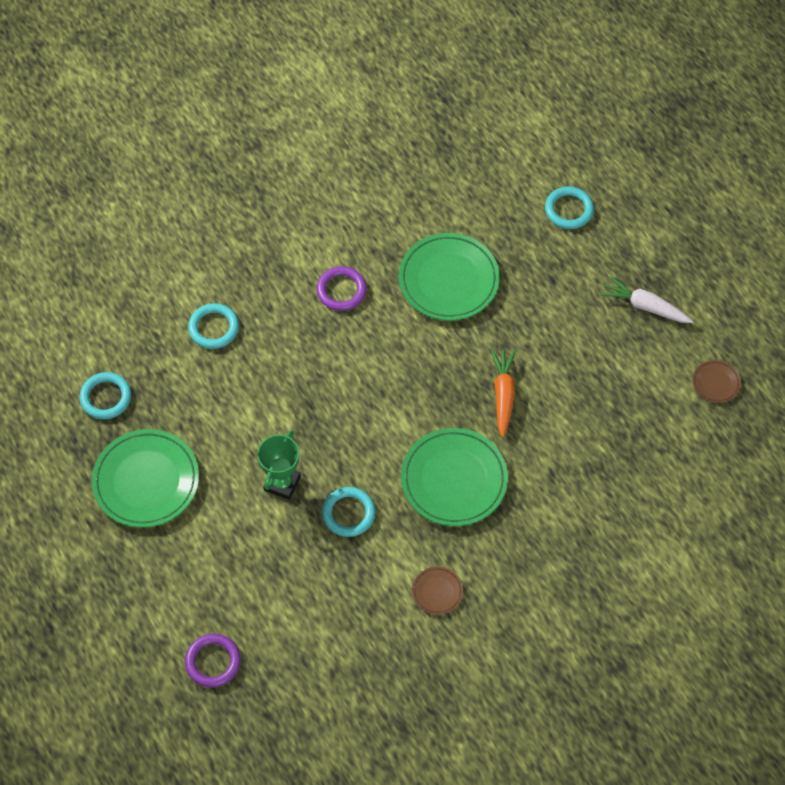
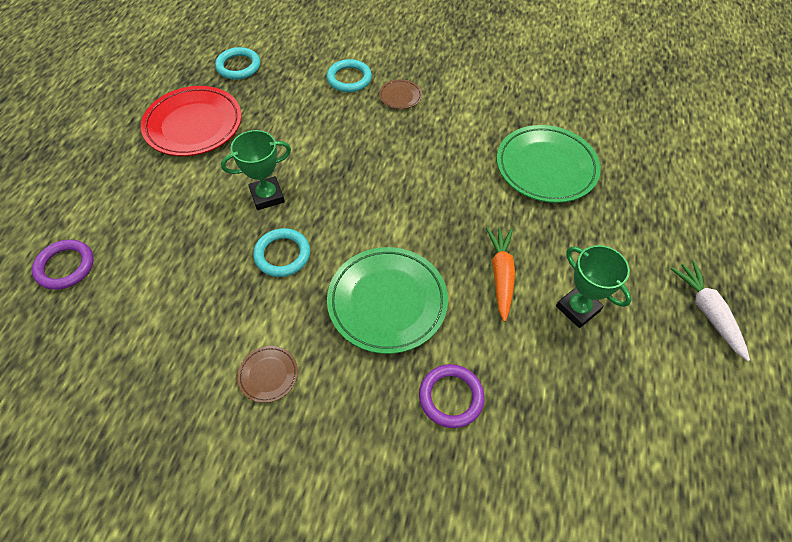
camera: 45 degrees right, 5 degrees down
(146, 481) = (194, 125): green plate -> red plate
(341, 290) = (458, 118): purple ring -> purple ring (451, 397)
(503, 395) = (501, 275): orange carrot -> orange carrot turned 45 degrees counterclockwise
(569, 210) = (701, 193): turquoise ring -> none
(570, 374) = (577, 308): none -> green trophy
(716, 383) = (724, 437): brown plate -> brown plate (400, 96)

